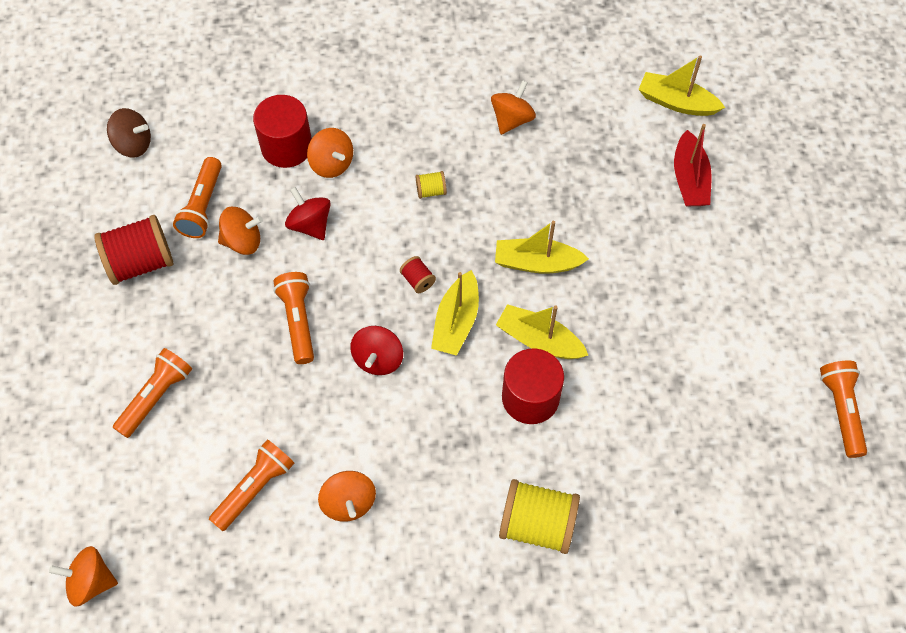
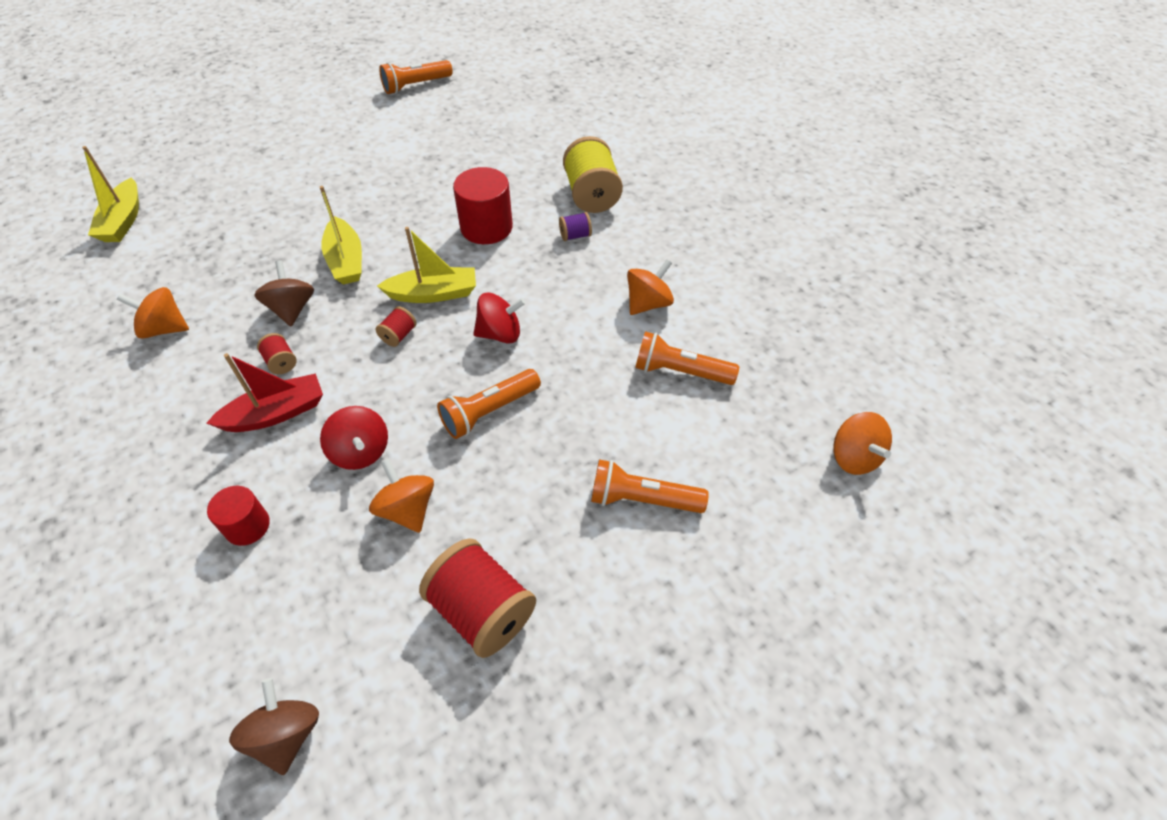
camera: 115 degrees left, 10 degrees down
(203, 206) = (370, 580): orange flashlight -> none
(286, 146) = (247, 526): red cylinder -> red cylinder, size x0.61
(310, 224) = (360, 451): red spinning top -> red spinning top turned 60 degrees counterclockwise
(332, 164) = (264, 466): orange spinning top -> none
(431, 191) = (281, 362): yellow spool -> red spool
(478, 478) = (575, 236): none -> purple spool
(491, 209) = (292, 309): none -> brown spinning top
(539, 340) = (428, 237): yellow boat -> none
(689, 179) = (219, 193): red boat -> red boat (276, 413)

